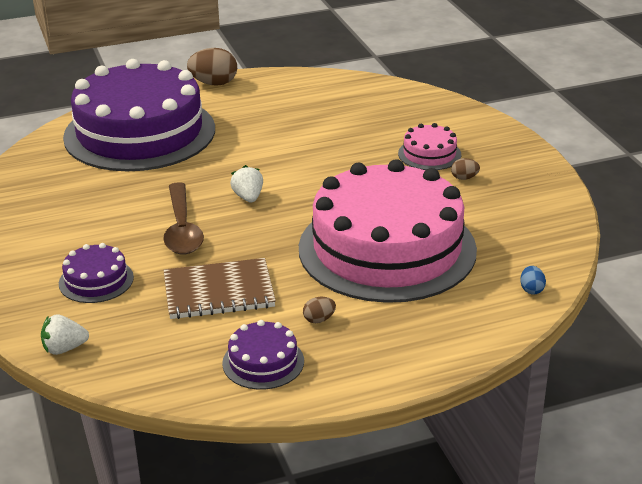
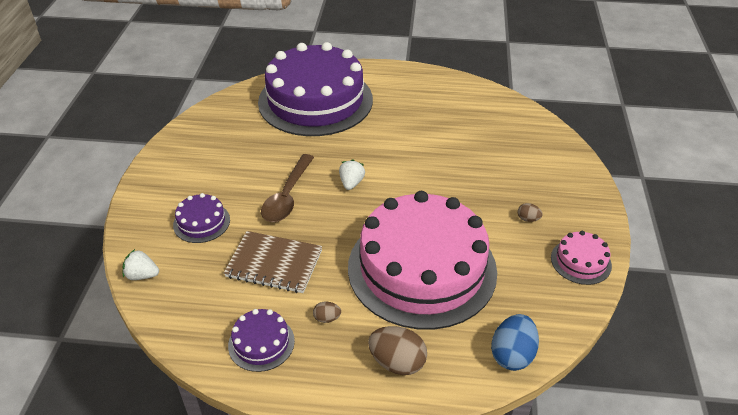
camera: 25 degrees right, 10 degrees up
(214, 83) = (395, 71): brown egg -> brown egg (397, 362)
(429, 154) = (514, 186): pink cake -> pink cake (581, 261)
(531, 290) = (512, 355): blue egg -> blue egg, size x2.02

